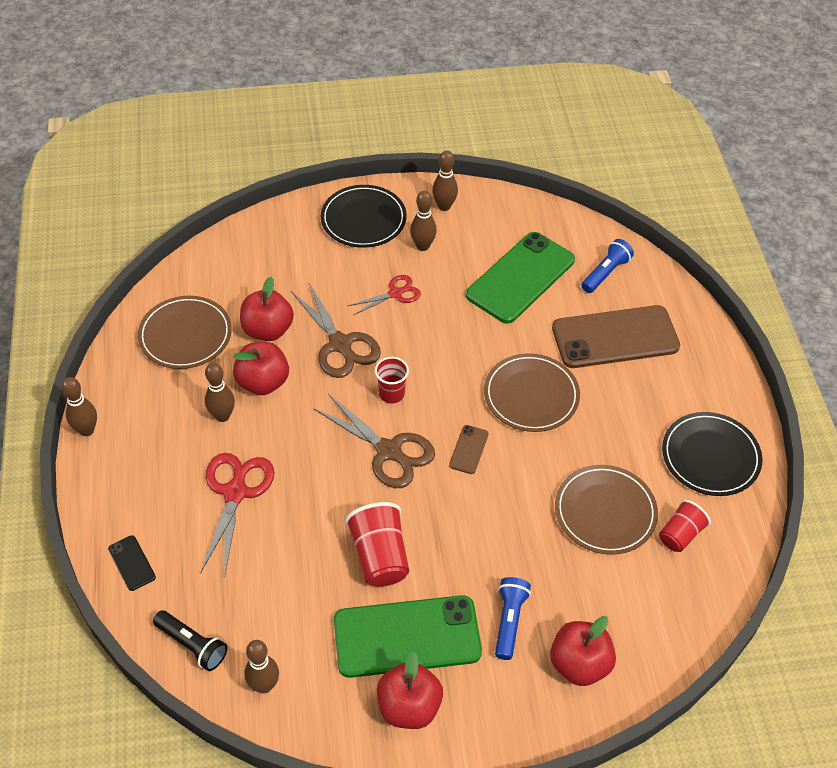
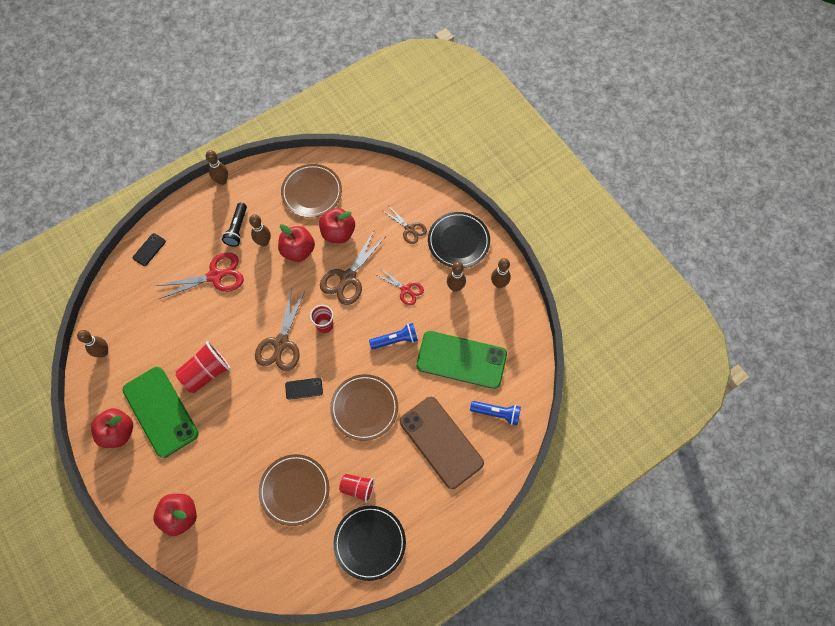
camera: 65 degrees right, 15 degrees up
(192, 645) = (113, 305): black flashlight -> black flashlight (237, 229)
(314, 257) = (409, 229): none -> brown scissors
(469, 449) = (304, 388): brown phone -> black phone
(509, 621) = (193, 464): blue flashlight -> blue flashlight (395, 340)
(680, 534) = (298, 544): red cup -> red cup (358, 488)

